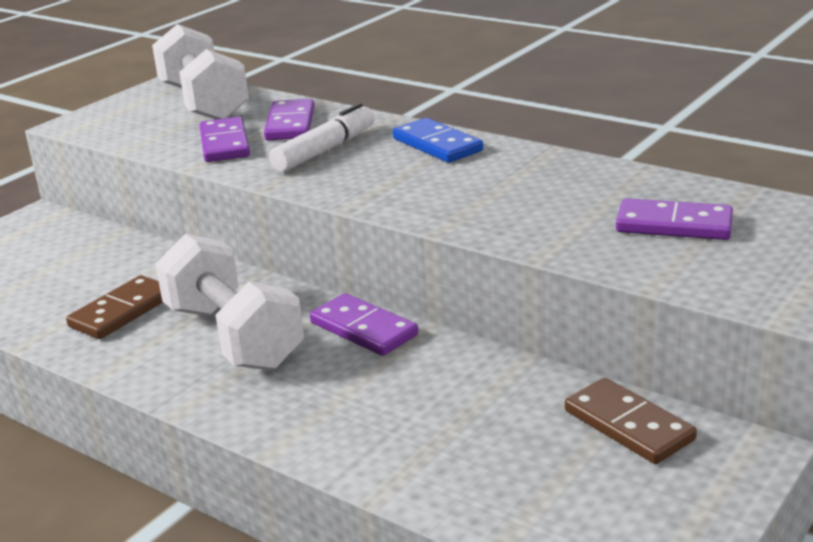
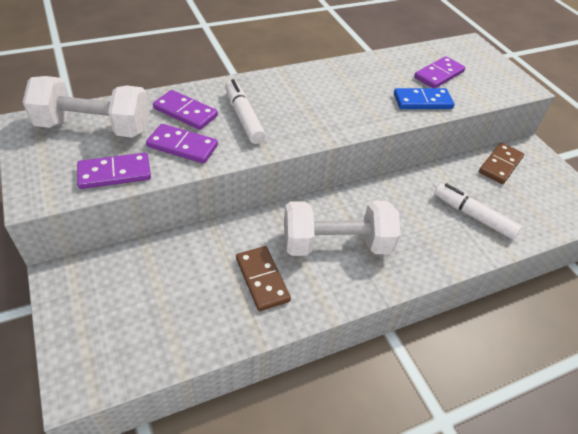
camera: 65 degrees left, 20 degrees up
(364, 329) = (368, 197): purple domino -> purple domino (115, 173)
(434, 432) = (473, 216): none -> white marker
(437, 145) = (284, 84): blue domino -> blue domino (422, 101)
(628, 425) = (500, 165): brown domino -> brown domino turned 45 degrees counterclockwise

